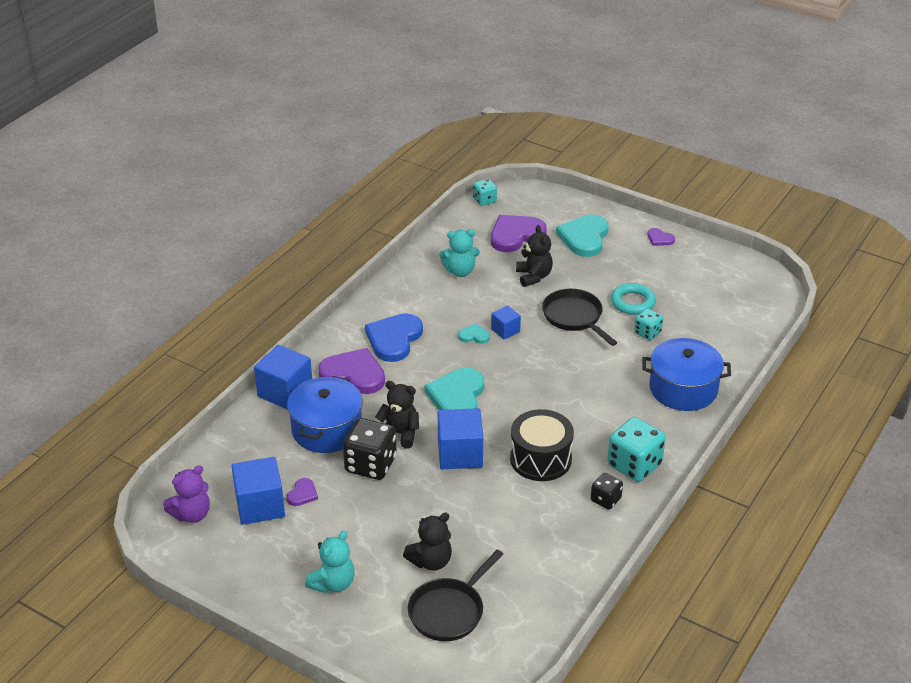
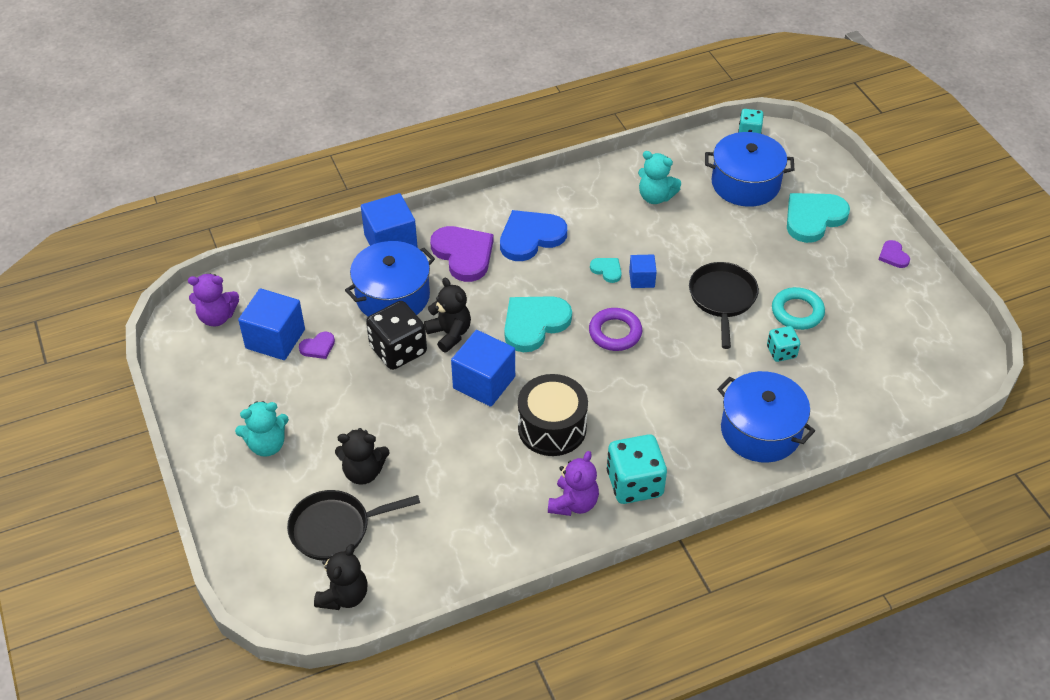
camera: 35 degrees right, 10 degrees up
(515, 235) = (745, 183): purple heart -> blue pot
(522, 374) = (615, 333): none -> purple ring
(533, 276) = (722, 236): black teddy bear -> black teddy bear (344, 596)
(605, 499) = (573, 503): black dice -> purple teddy bear

